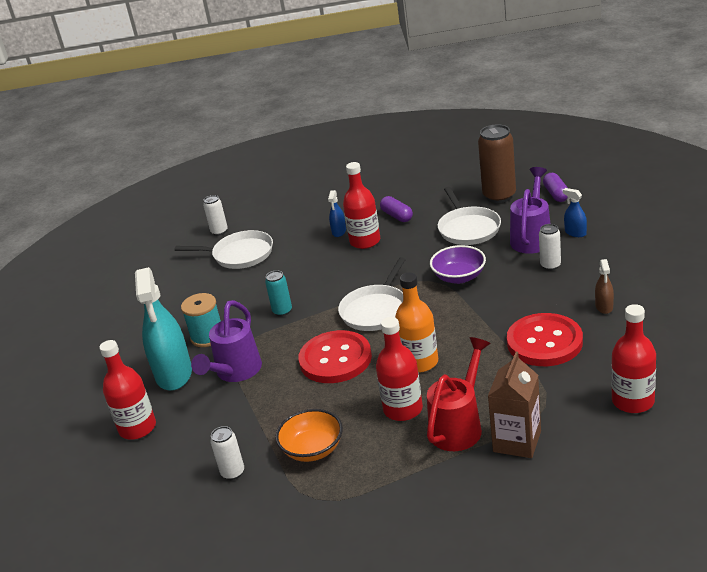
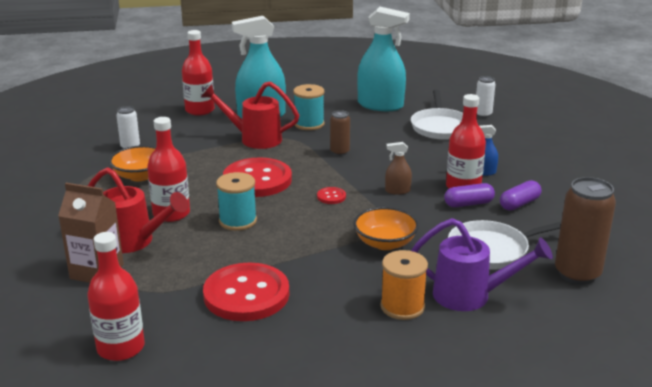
camera: 80 degrees right, 5 degrees down
(174, 292) = (380, 105): none -> turquoise spray bottle
(235, 372) = (254, 139): purple watering can -> red watering can
(282, 311) = (339, 152): turquoise can -> brown can
(376, 310) = (331, 196): white pan -> red button
(419, 362) = (238, 221): orange bottle -> turquoise spool
(459, 277) = (385, 243): purple bowl -> orange bowl
(550, 265) = (402, 306): white can -> orange spool
(556, 194) = (589, 321): purple capsule -> purple capsule (468, 204)
(575, 233) = (482, 331): blue spray bottle -> none
(604, 307) = (304, 342): brown spray bottle -> brown spray bottle (397, 191)

